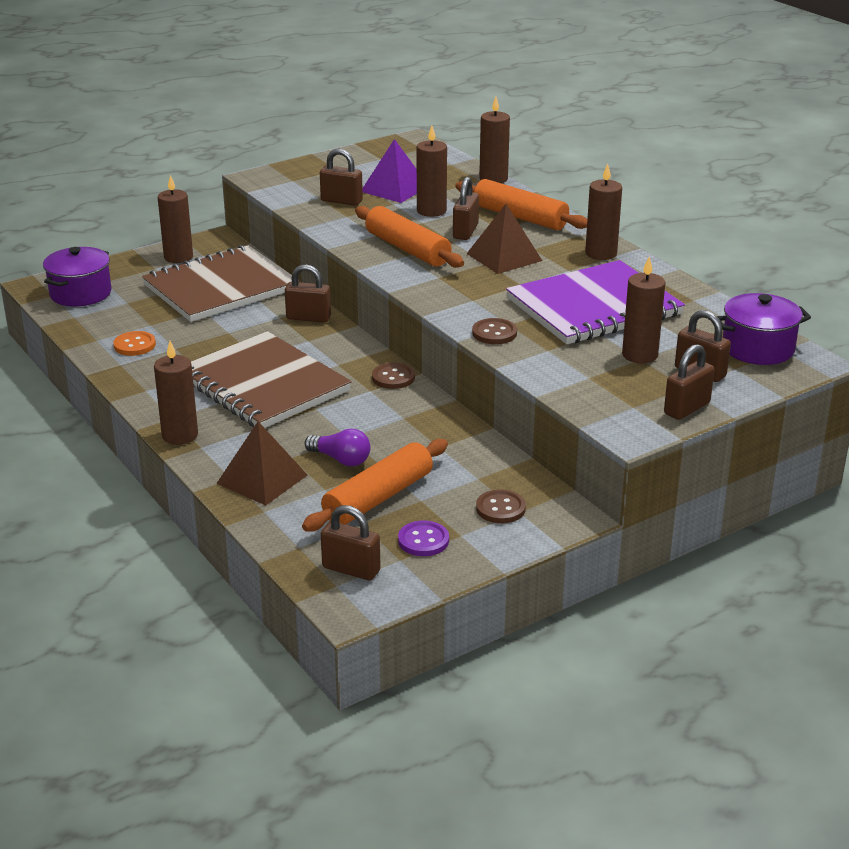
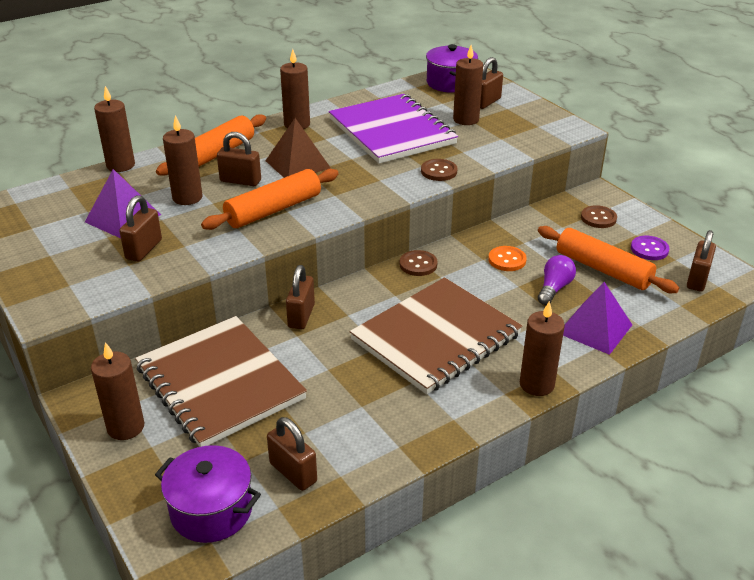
camera: 90 degrees left, 5 degrees up
(134, 345) = (355, 439): orange button -> orange button (507, 260)
(262, 479) = (595, 329): brown pyramid -> purple pyramid
(687, 408) = (536, 109): brown padlock -> brown padlock (293, 472)

